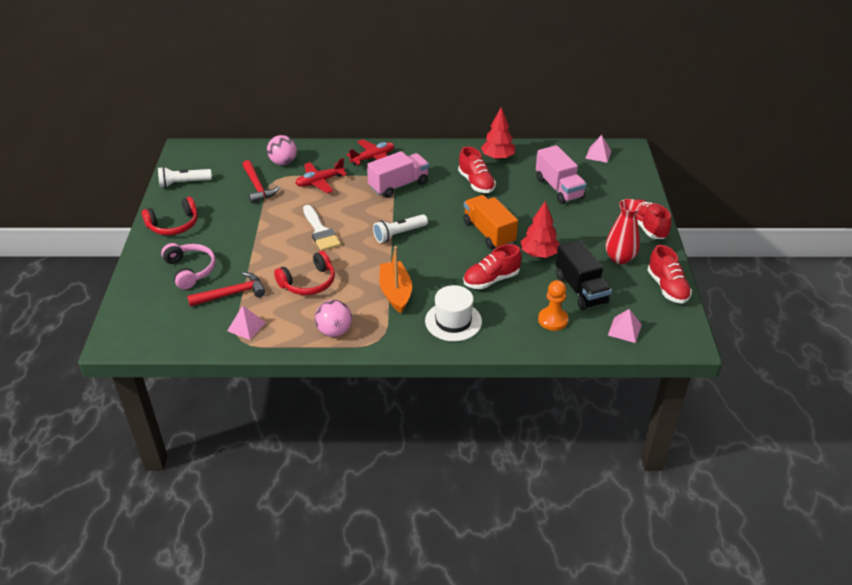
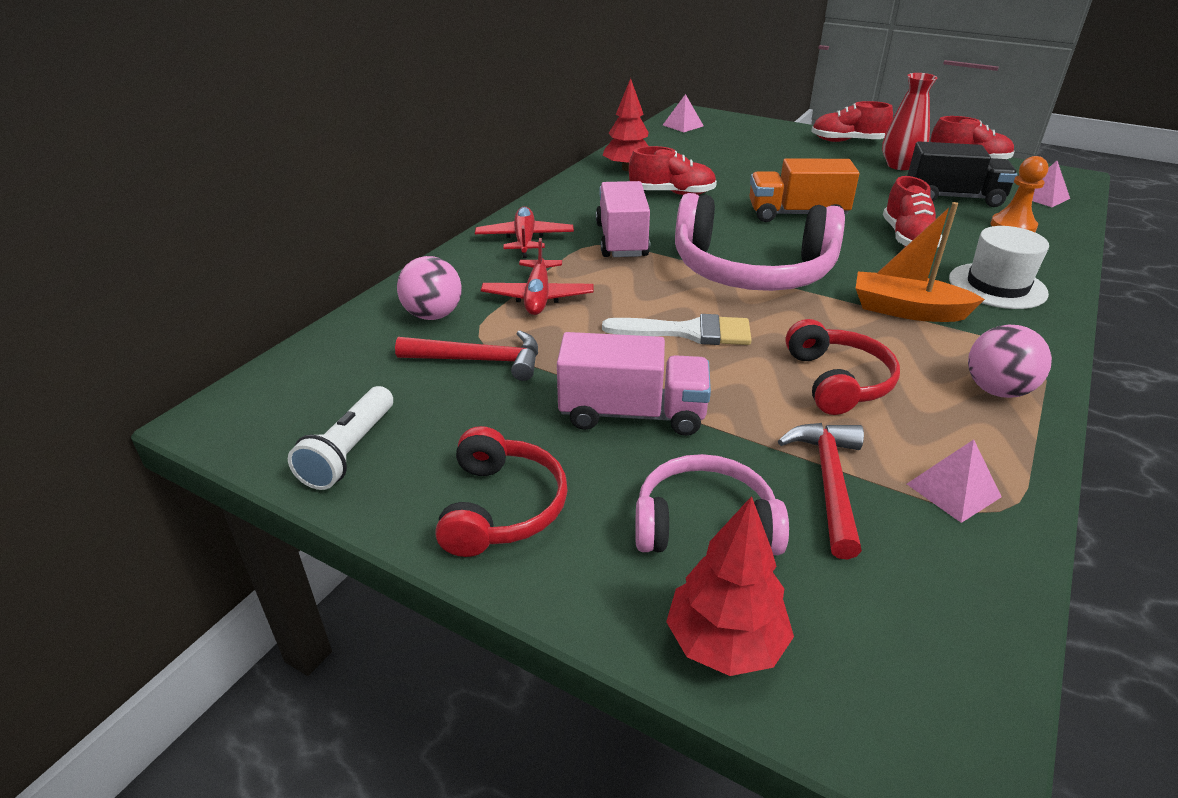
camera: 60 degrees left, 5 degrees down
(399, 234) = (752, 271): white flashlight -> pink headphones
(539, 254) = (865, 200): red tree -> red tree (725, 643)
(559, 188) = (732, 157): pink truck -> pink truck (632, 413)

